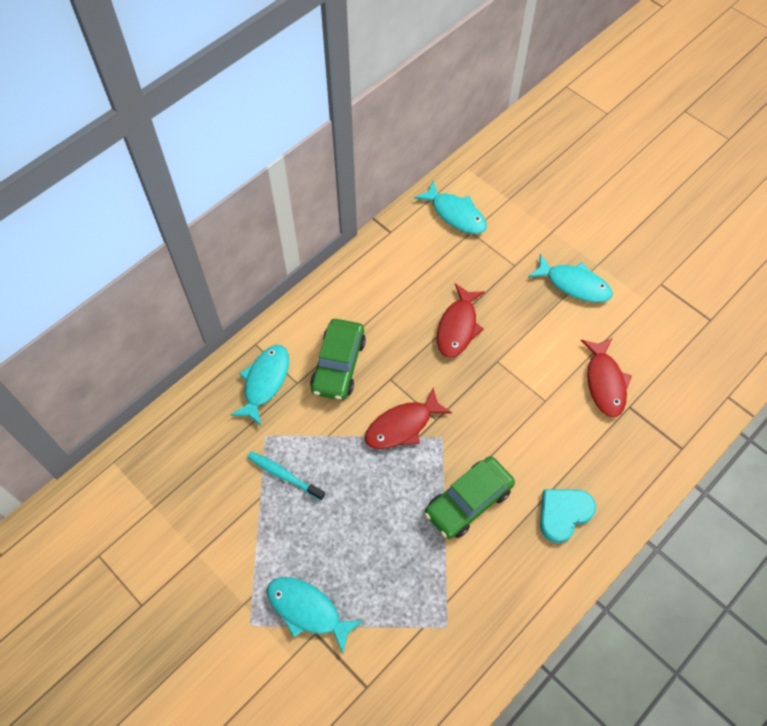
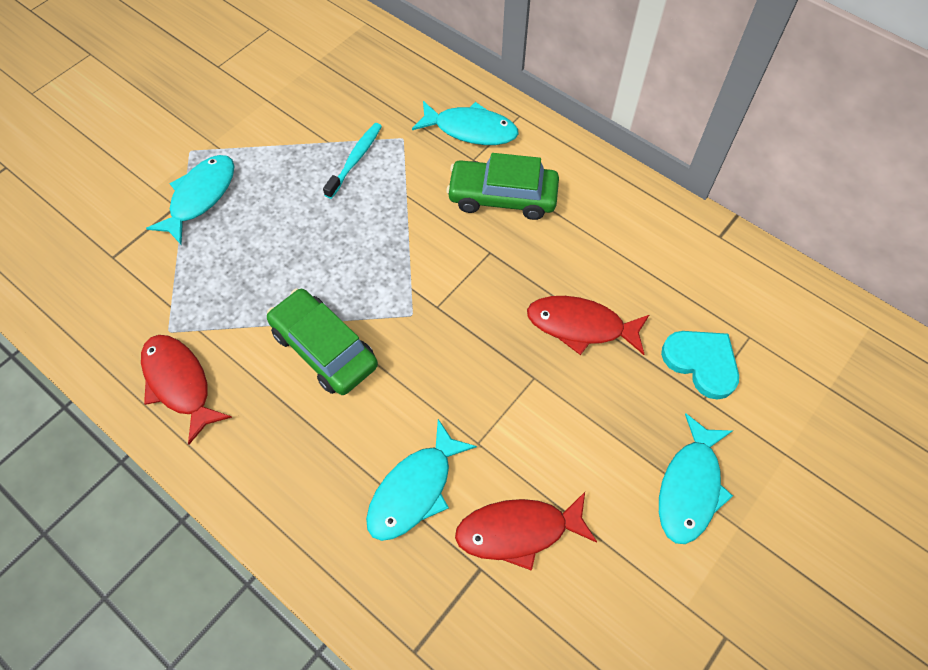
camera: 85 degrees right, 0 degrees up
(402, 425) = (425, 270): red fish -> red fish (179, 383)
(455, 214) = (776, 314): turquoise fish -> turquoise fish (415, 489)
(563, 514) = (307, 467): turquoise heart -> turquoise heart (701, 363)

